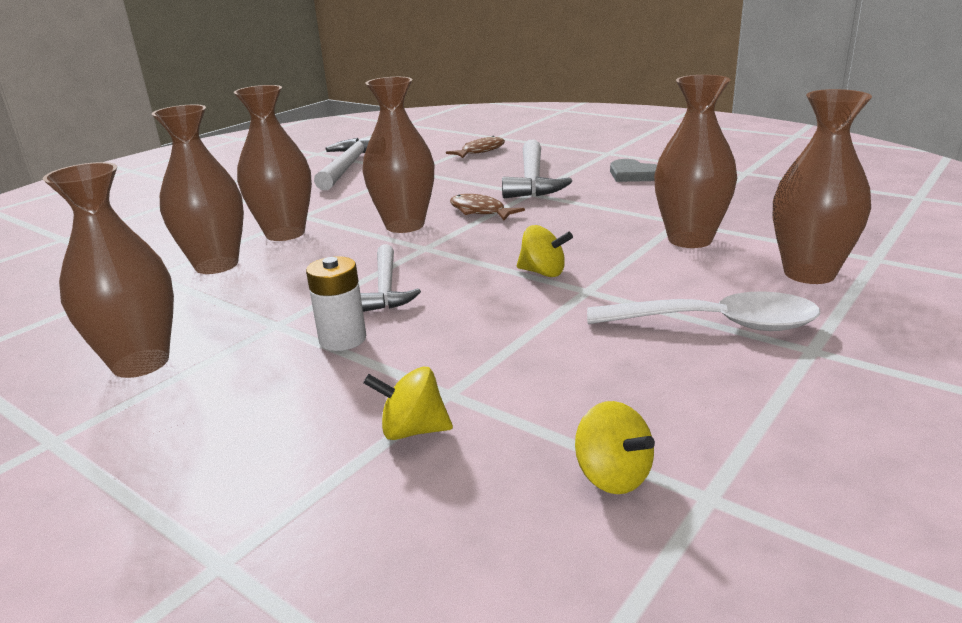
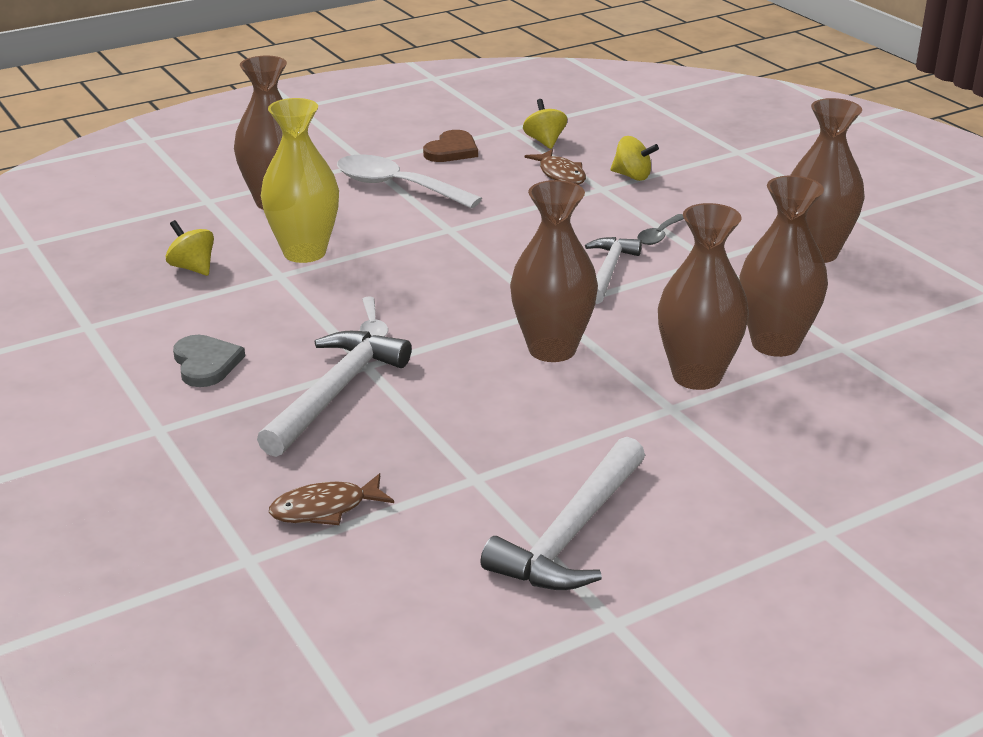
camera: 160 degrees left, 5 degrees up
(342, 339) = (659, 235): white battery -> grey spoon
(480, 211) = (452, 349): brown fish -> brown fish (560, 174)
(543, 272) = (466, 252): yellow spinning top -> yellow spinning top (192, 268)
(554, 210) = (372, 326): none -> white spoon
(690, 239) = (304, 252): brown vase -> yellow vase
(735, 406) = (452, 150): none -> brown heart

